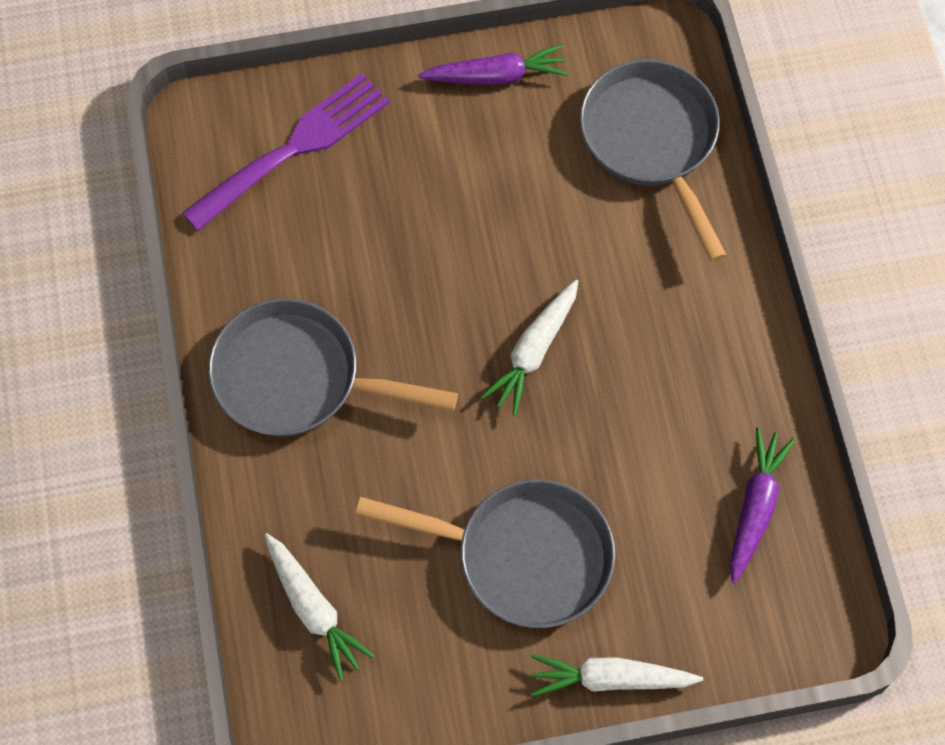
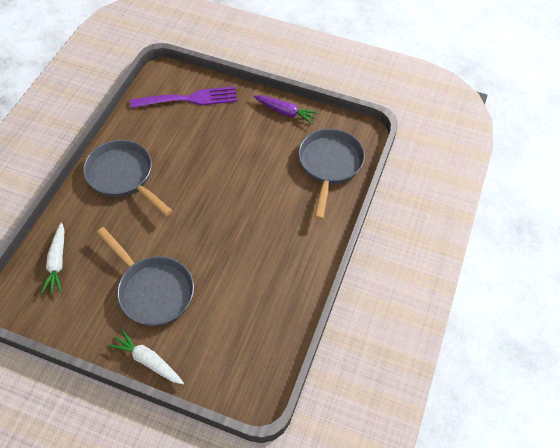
camera: 30 degrees right, 10 degrees down
(533, 351) = (220, 216): white carrot -> none
(755, 507) = (264, 328): purple carrot -> none

